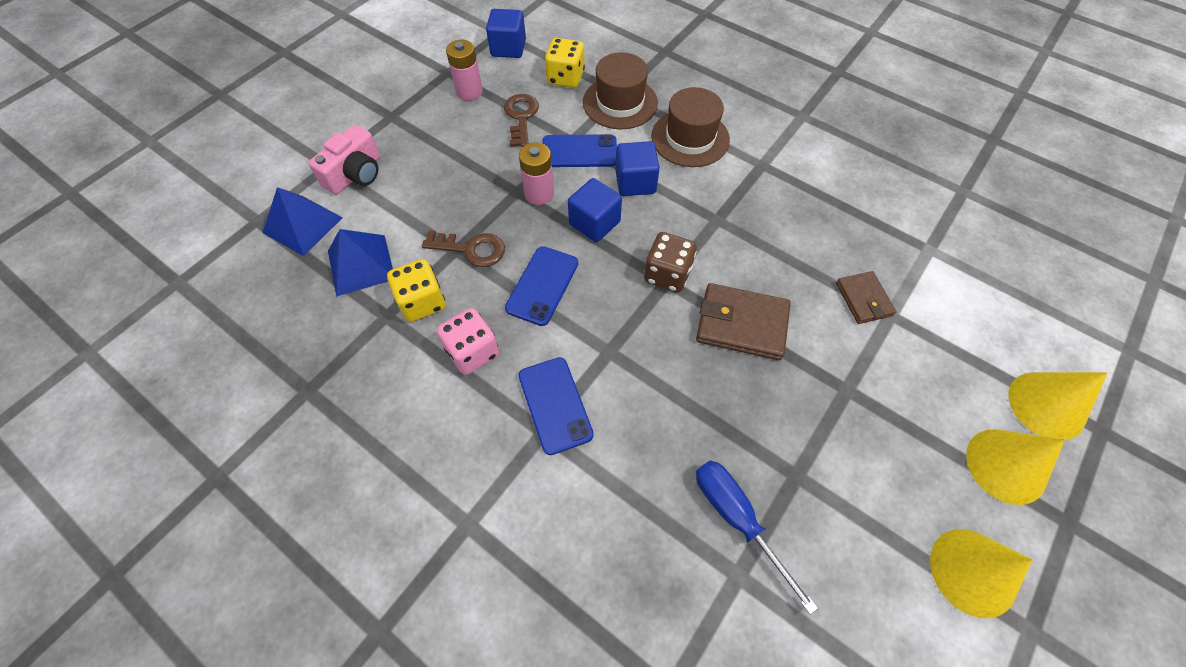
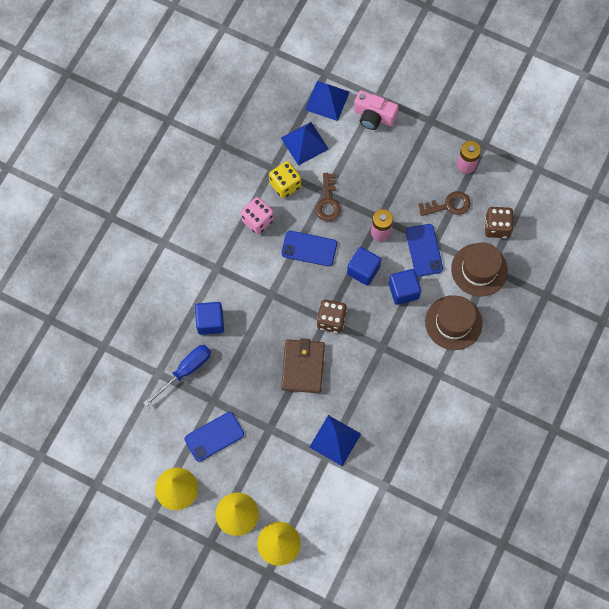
camera: 80 degrees right, 10 degrees up
(508, 48) = (520, 180): blue cube -> blue cube (210, 322)
(555, 405) = (233, 271): blue phone -> blue phone (214, 436)
(565, 78) = (497, 227): yellow dice -> brown dice
(863, 299) = (335, 440): brown wallet -> blue pyramid

